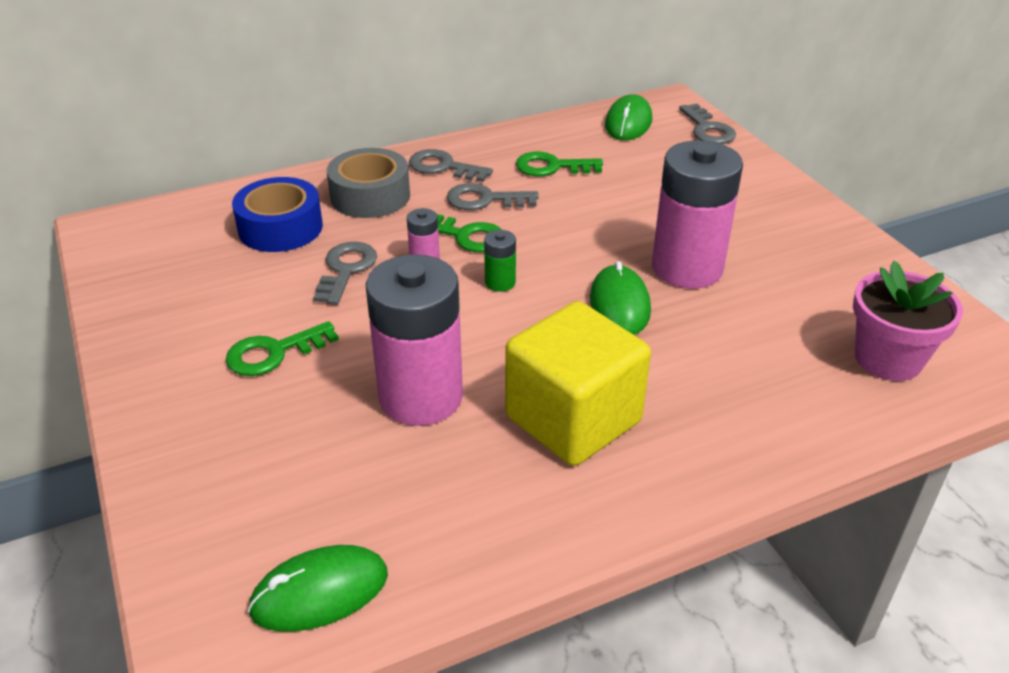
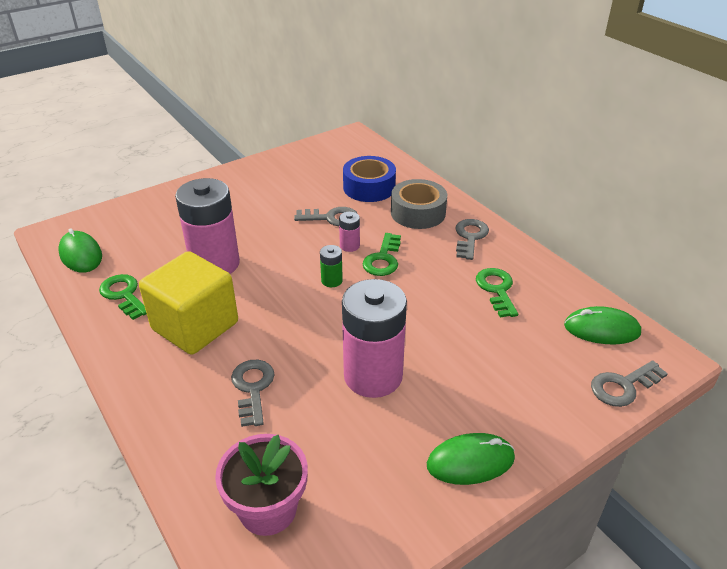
camera: 80 degrees right, 0 degrees up
(273, 353) = (250, 209): green key -> green key (124, 295)
(484, 200) = (433, 261): grey key -> grey key (253, 388)
(619, 304) = (317, 340): green mouse -> green mouse (470, 461)

